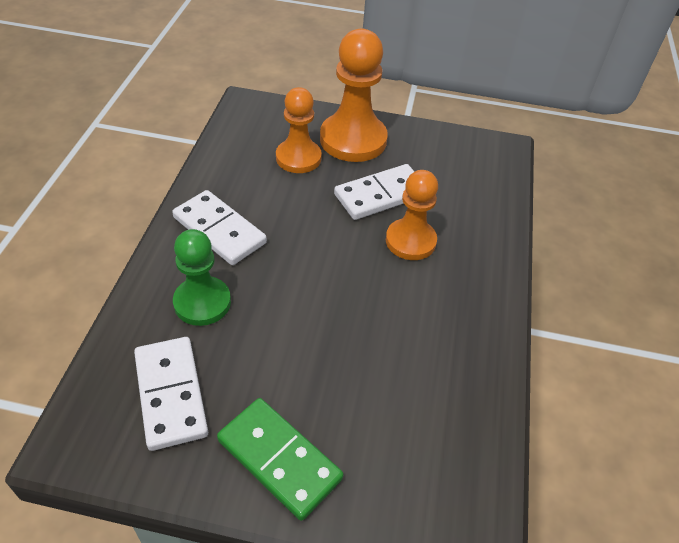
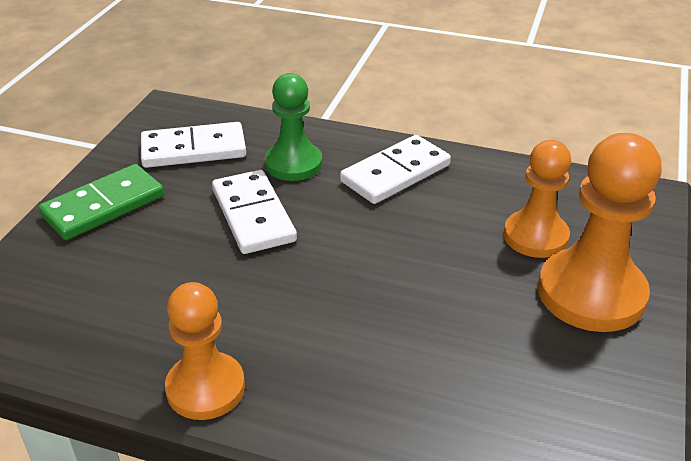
camera: 100 degrees right, 10 degrees down
(381, 195) = (465, 311): white domino -> white domino (253, 215)
(410, 241) = (370, 330): orange pawn -> orange pawn (205, 388)

